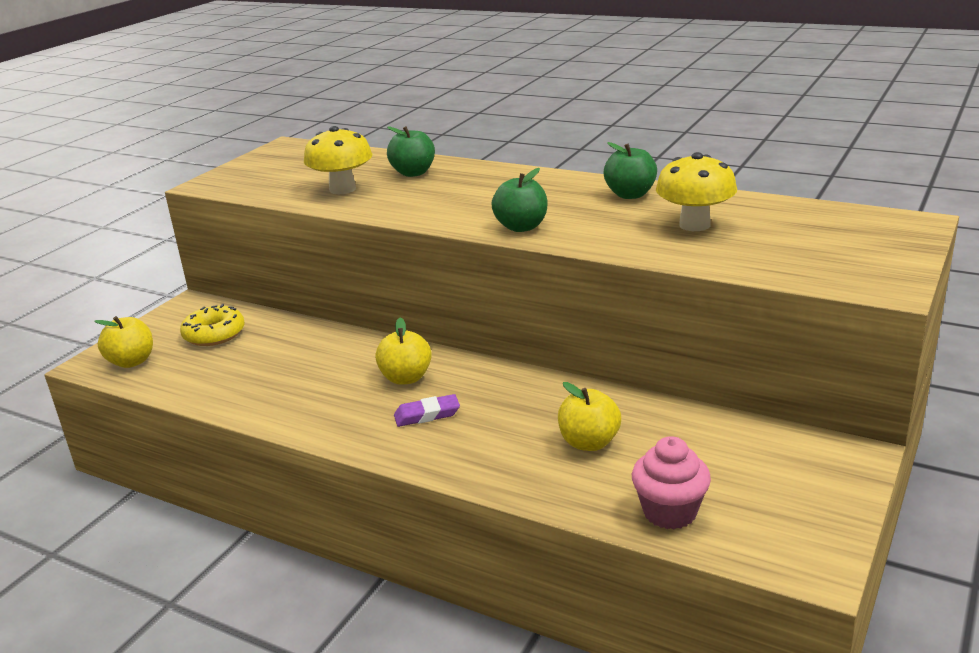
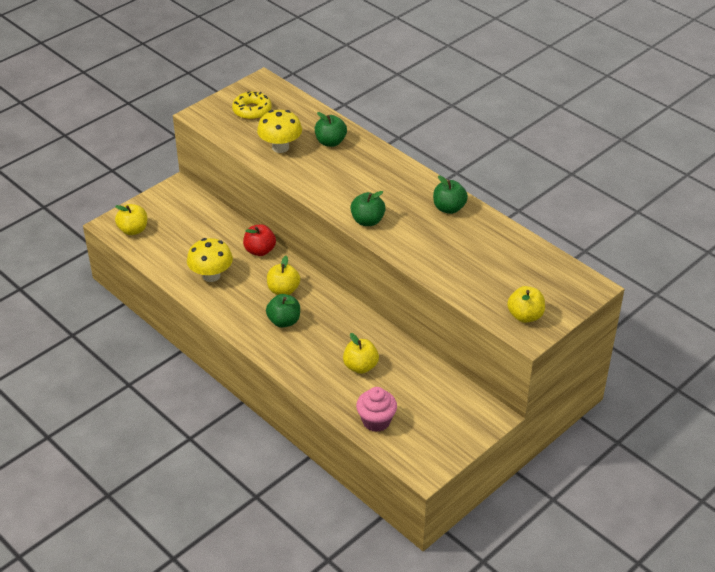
camera: 15 degrees right, 15 degrees up
(214, 334) = (185, 220): yellow donut -> yellow donut (252, 110)
(346, 343) = (260, 251): none -> red apple
(427, 415) = (284, 321): purple eraser -> green apple
(694, 225) = (466, 250): yellow mushroom -> yellow mushroom (211, 276)
(855, 269) = (525, 316): none -> yellow apple

